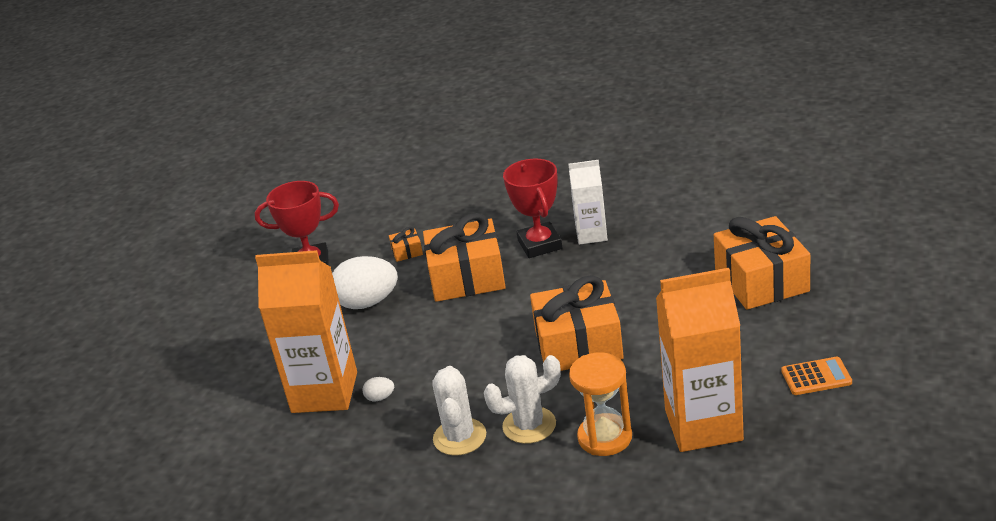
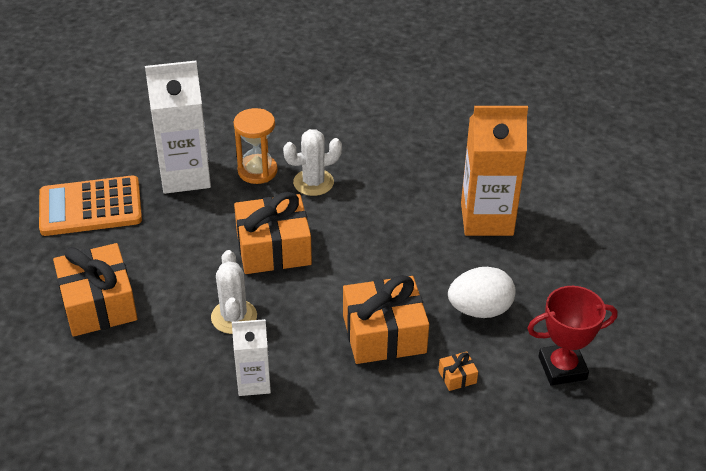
camera: 170 degrees right, 10 degrees up
(380, 398) = (437, 211): white egg -> none
(459, 437) = (365, 177): white cactus -> white cactus (234, 317)
(540, 245) = (310, 372): red trophy -> none
(703, 425) = (185, 176): orange carton -> white carton
(816, 377) = (90, 207): orange calculator -> orange calculator, size x2.10

